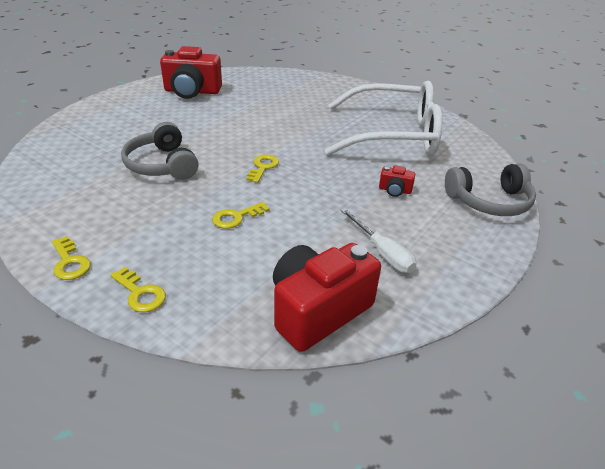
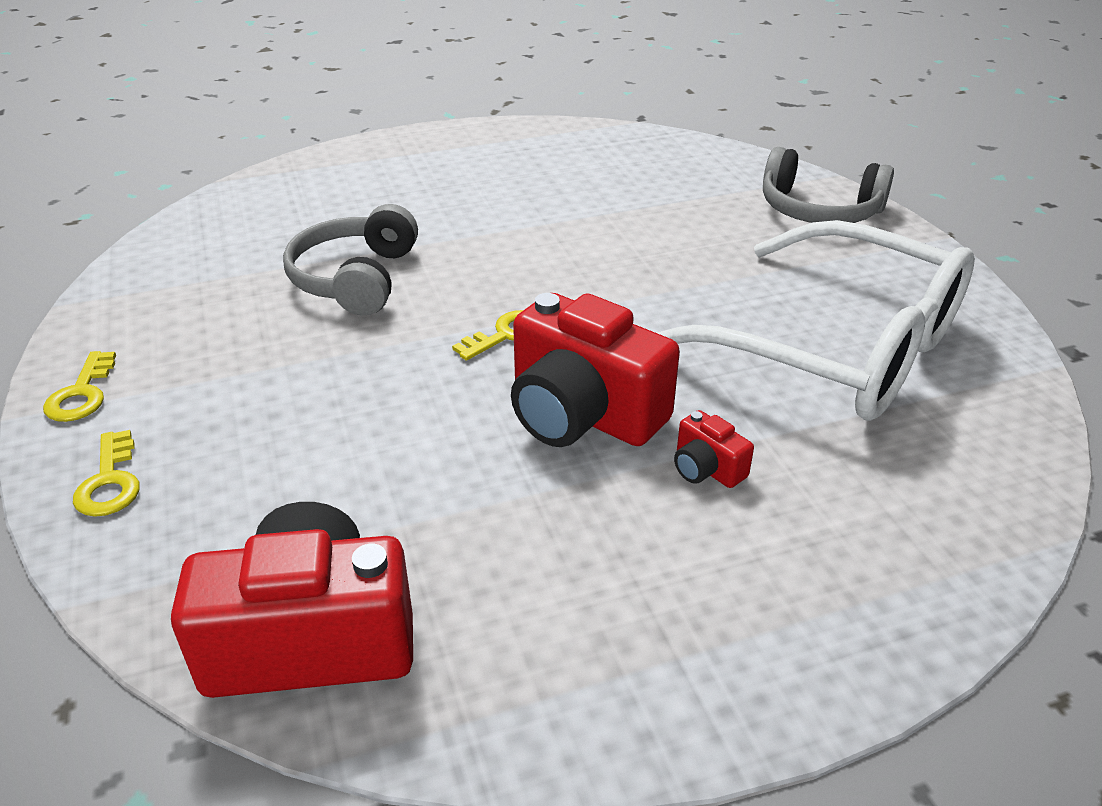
camera: 35 degrees right, 0 degrees up
(192, 91) = (538, 158): red camera -> red camera (582, 414)
(236, 217) = (367, 412): yellow key -> none
(382, 252) = (539, 584): white screwdriver -> none
(489, 202) = (900, 577): grey headphones -> grey headphones (818, 210)

